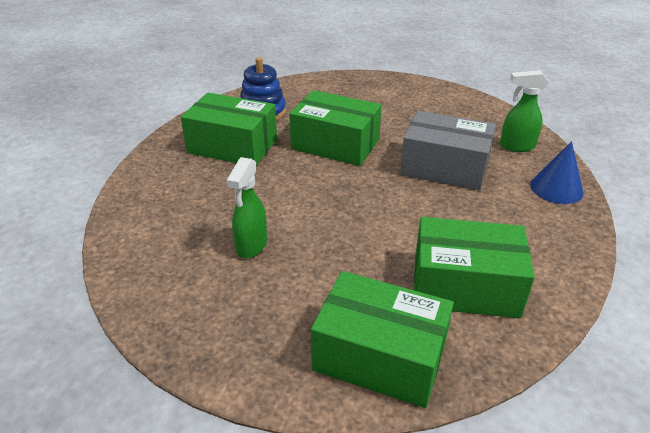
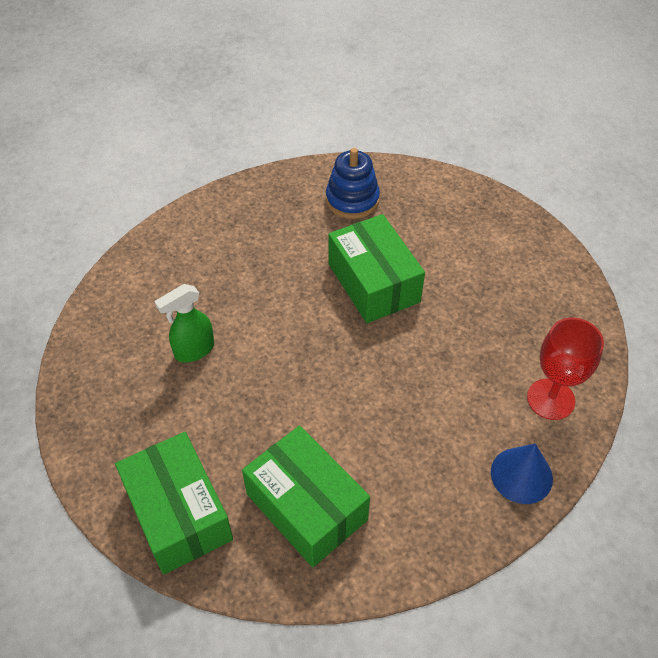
camera: 40 degrees right, 15 degrees up
(232, 146) = (284, 229): green box -> none
(444, 167) = (442, 376): grey box -> none
(516, 146) = (550, 399): green spray bottle -> red goblet

